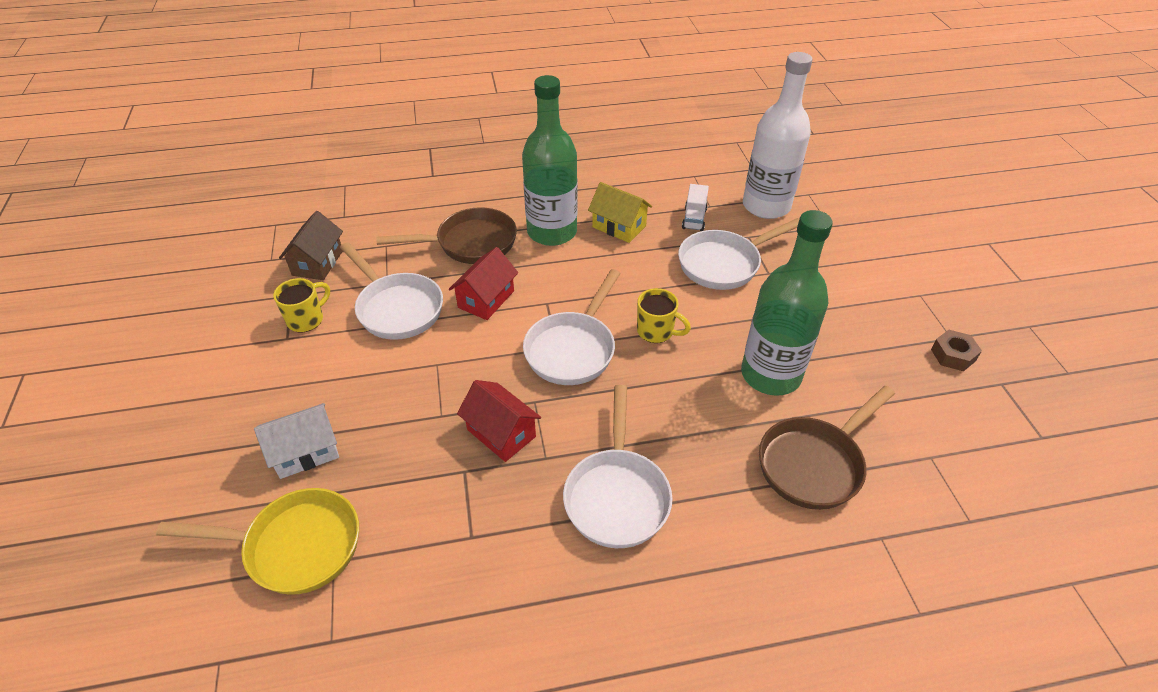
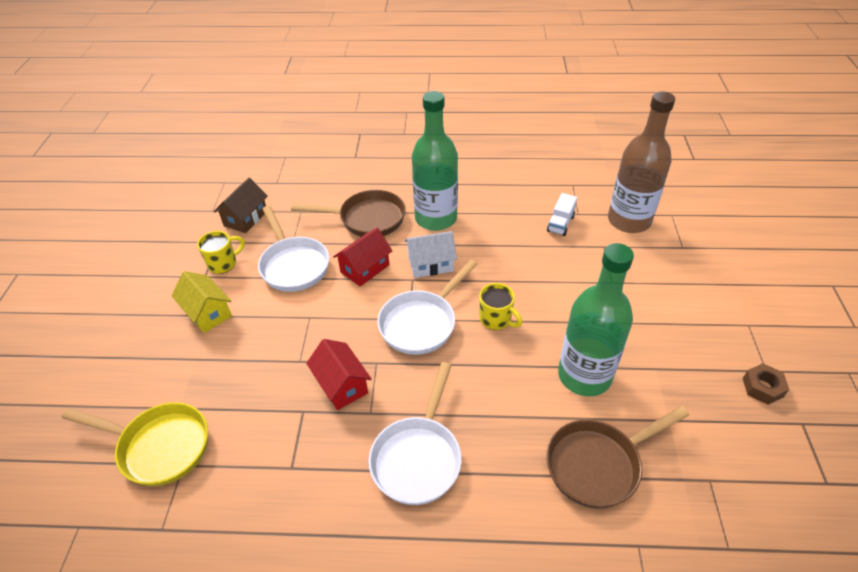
camera: 15 degrees right, 0 degrees up
(305, 452) = (190, 372): white house -> white house (430, 264)
(619, 226) = (493, 221): yellow house -> yellow house (207, 313)
(724, 264) = (574, 268): white pan -> none
(766, 206) = (629, 221): white bottle -> brown bottle

